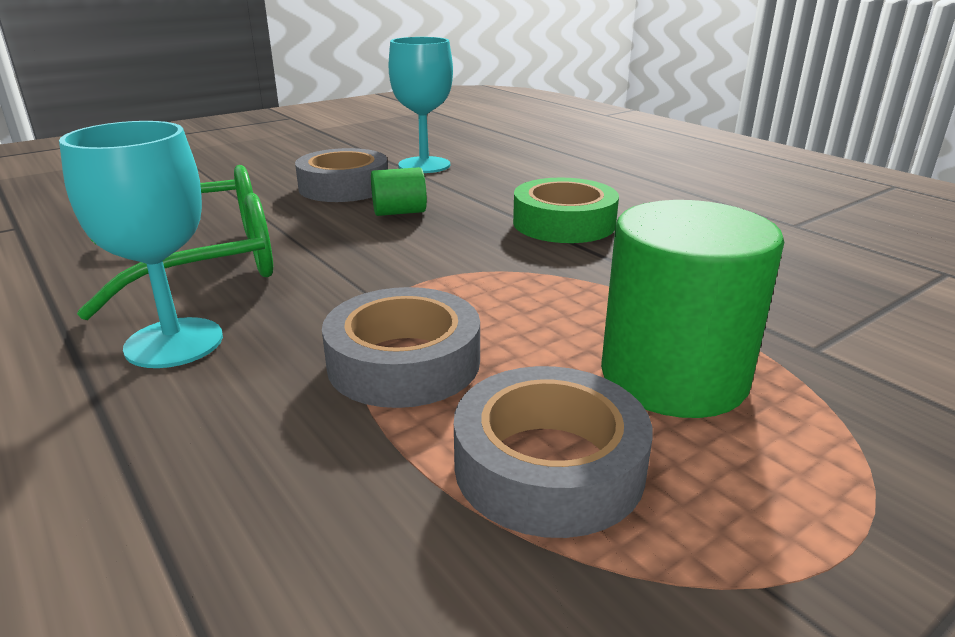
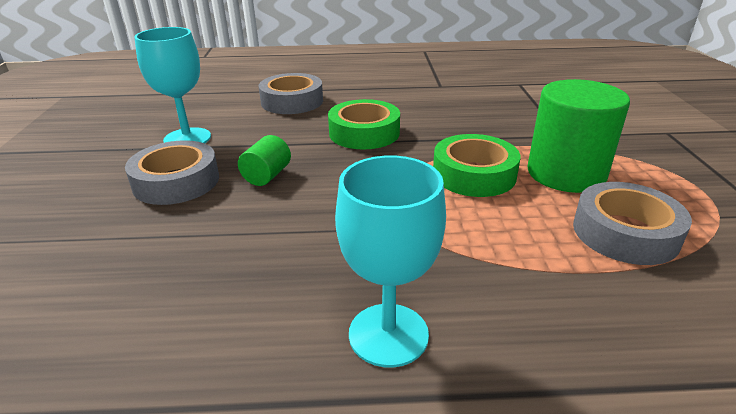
camera: 55 degrees left, 5 degrees up
(208, 262) = (247, 285): green glasses -> none
(404, 362) = (496, 242): grey tape -> grey tape (292, 101)
(559, 309) = (474, 174): none -> green tape

